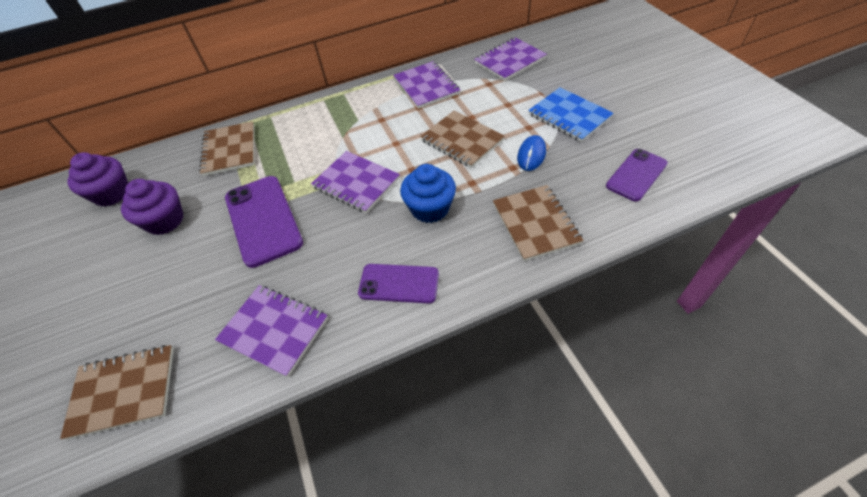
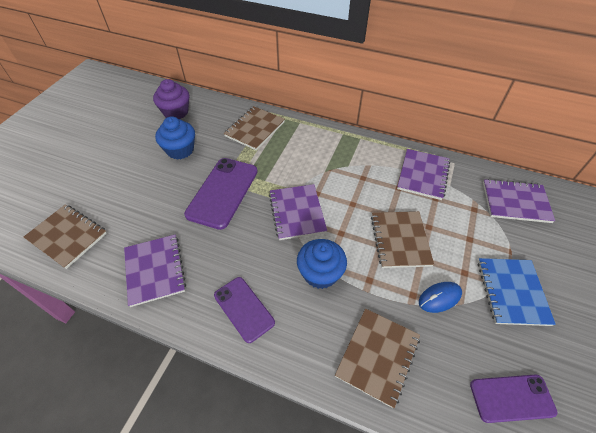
camera: 40 degrees right, 0 degrees up
(165, 220) = (180, 150): purple cupcake -> blue cupcake

